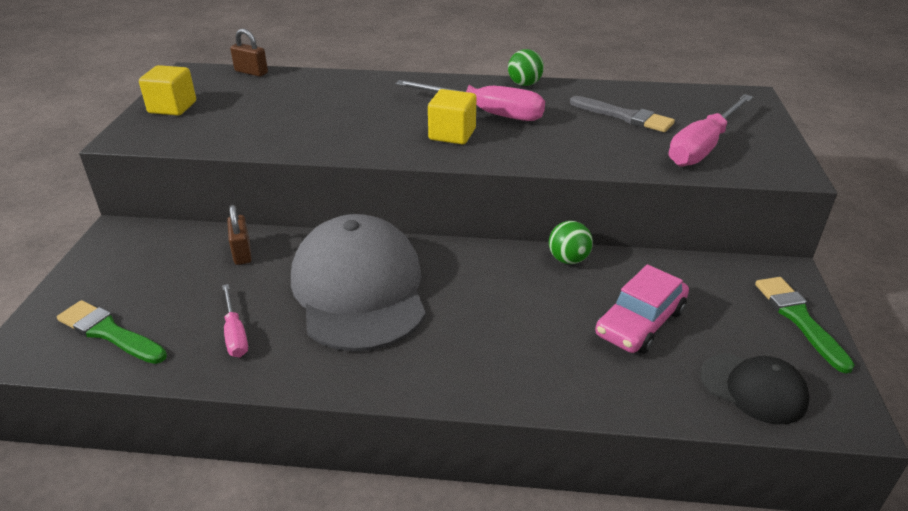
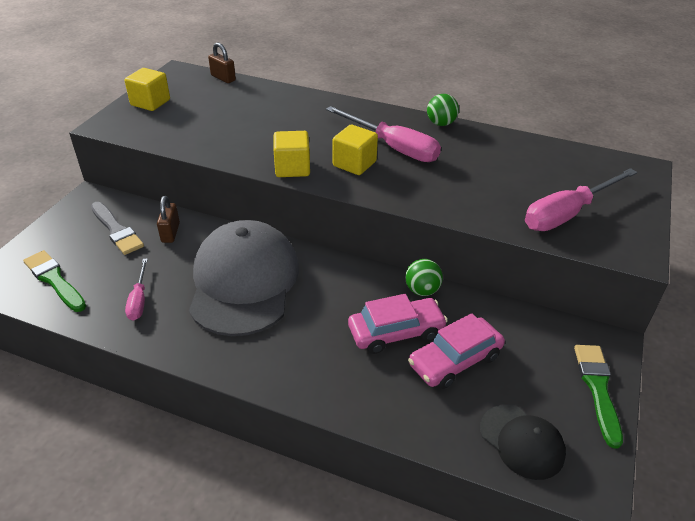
camera: 15 degrees right, 5 degrees up
(383, 149) = (292, 168): none -> yellow cube
(562, 307) = (396, 332): none -> pink car
(624, 116) = (512, 170): grey brush -> grey brush (117, 230)

